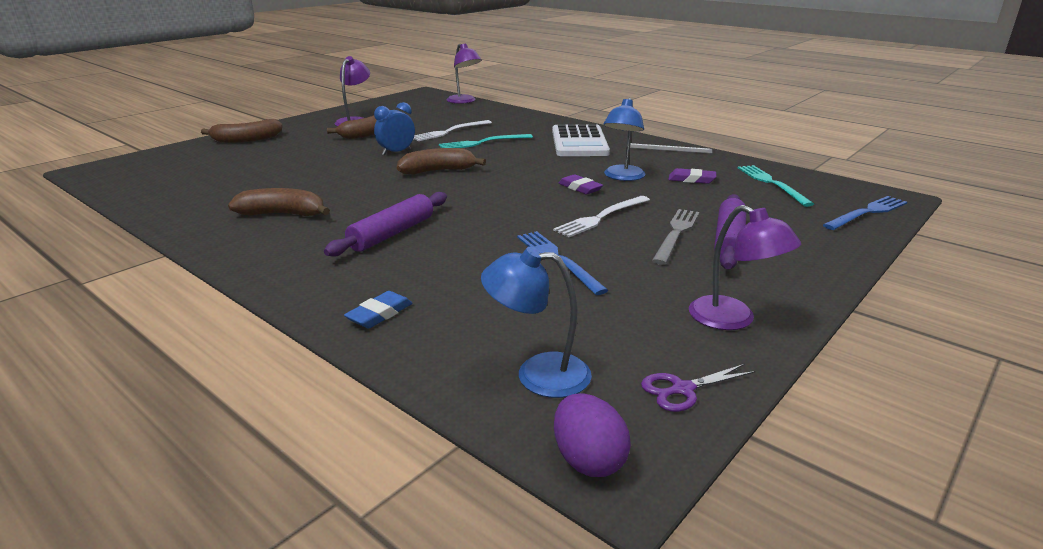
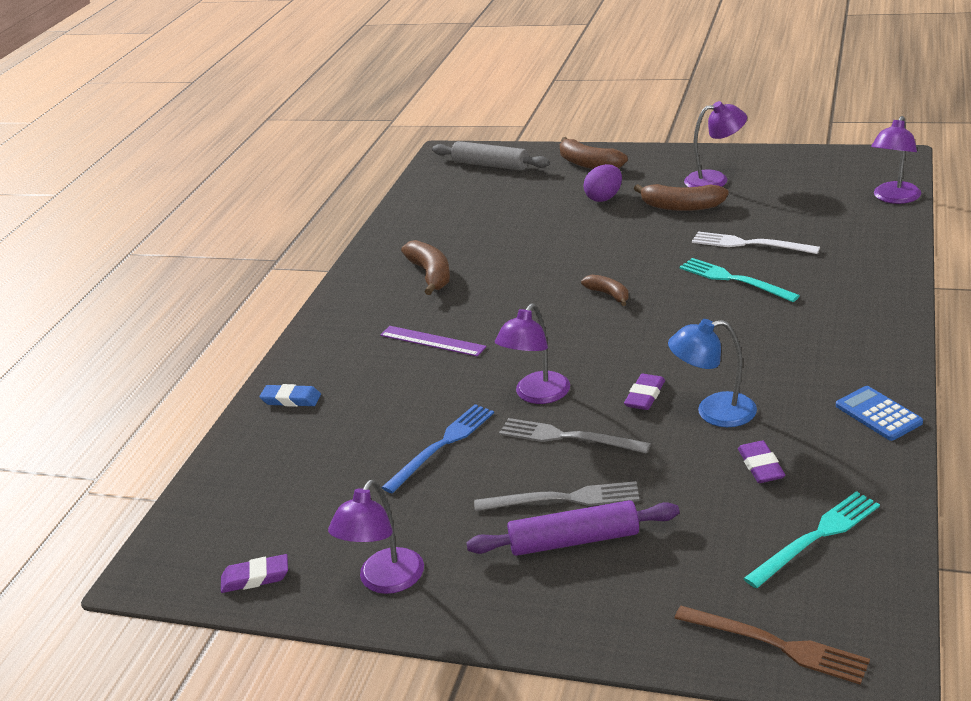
camera: 70 degrees right, 5 degrees up
(159, 162) = (490, 165): none -> grey rolling pin
(392, 233) = (432, 341): purple rolling pin -> purple ruler
(396, 152) = (640, 248): blue clock -> none
(438, 171) = (609, 294): brown banana -> brown banana, size x0.61
(533, 215) = (537, 395): none -> purple lamp
(538, 374) = (245, 501): blue lamp -> none
(579, 142) = (818, 339): white calculator -> none
(588, 460) = (156, 556): purple egg -> purple egg (604, 198)
(601, 217) = (568, 437): white fork -> grey fork
(669, 148) = (878, 414): grey ruler -> blue calculator
(682, 389) = (255, 578): purple scissors -> purple eraser
(867, 213) = (776, 645): blue fork -> brown fork

